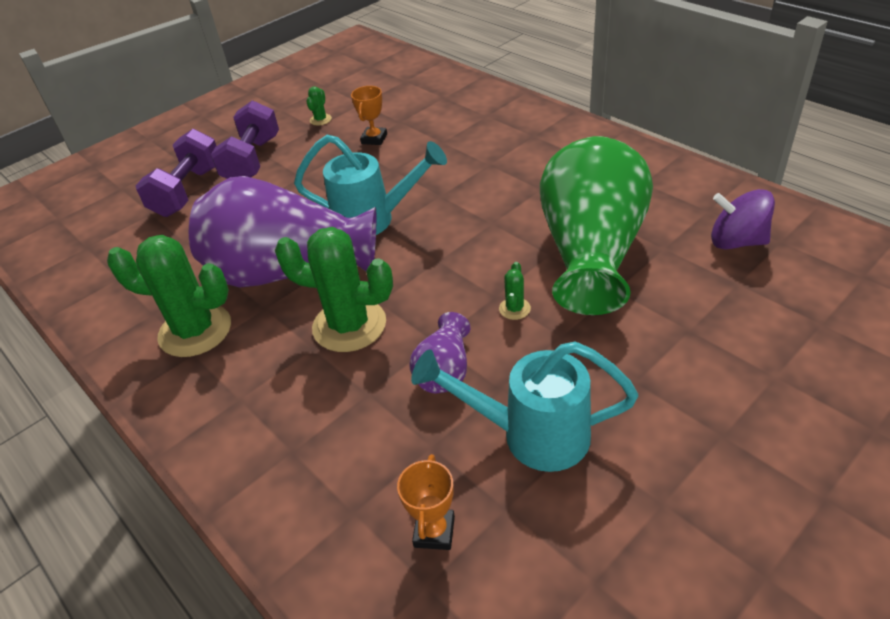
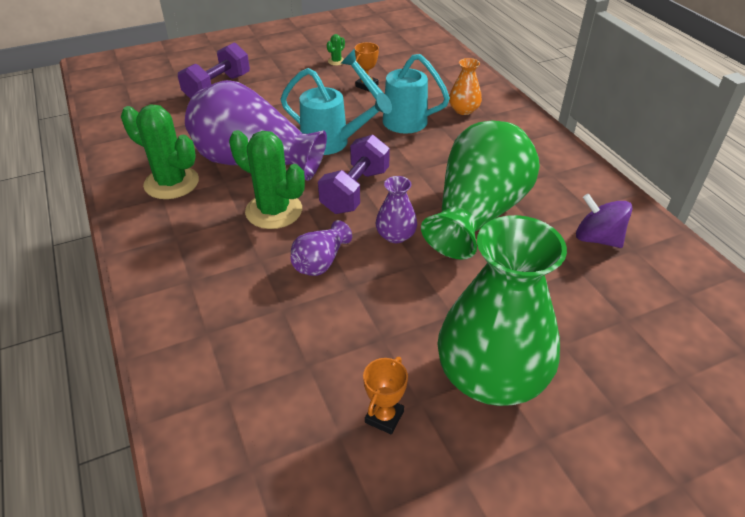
camera: 15 degrees right, 0 degrees up
(252, 160) = (272, 78): purple dumbbell -> purple dumbbell (355, 191)
(434, 531) = (251, 363): orange trophy -> orange trophy (384, 417)
(504, 137) = (463, 110): none -> orange vase
(514, 309) = (395, 235): green cactus -> purple vase
(530, 435) = (354, 324): turquoise watering can -> turquoise watering can (396, 118)
(722, 441) = (491, 375): none -> green vase

